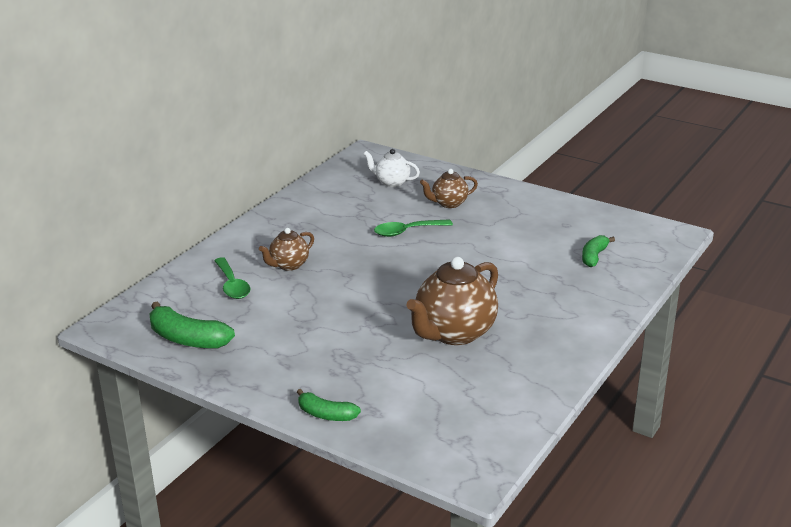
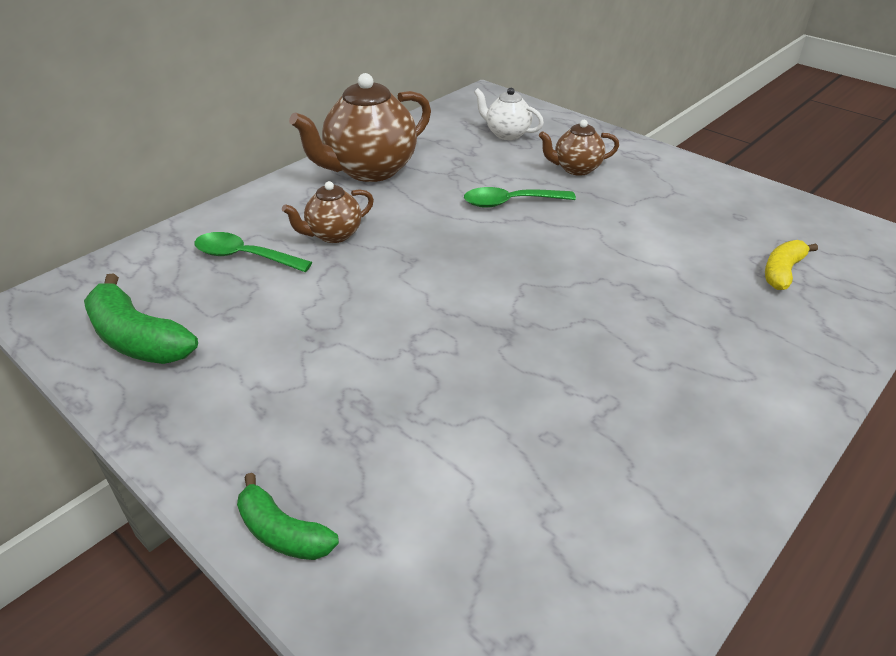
camera: 10 degrees right, 10 degrees up
(232, 285) = (244, 256): green spoon -> green spoon turned 120 degrees clockwise
(454, 333) = (545, 385): brown teapot -> brown teapot (370, 170)
(594, 256) = (782, 272): green banana -> yellow banana

